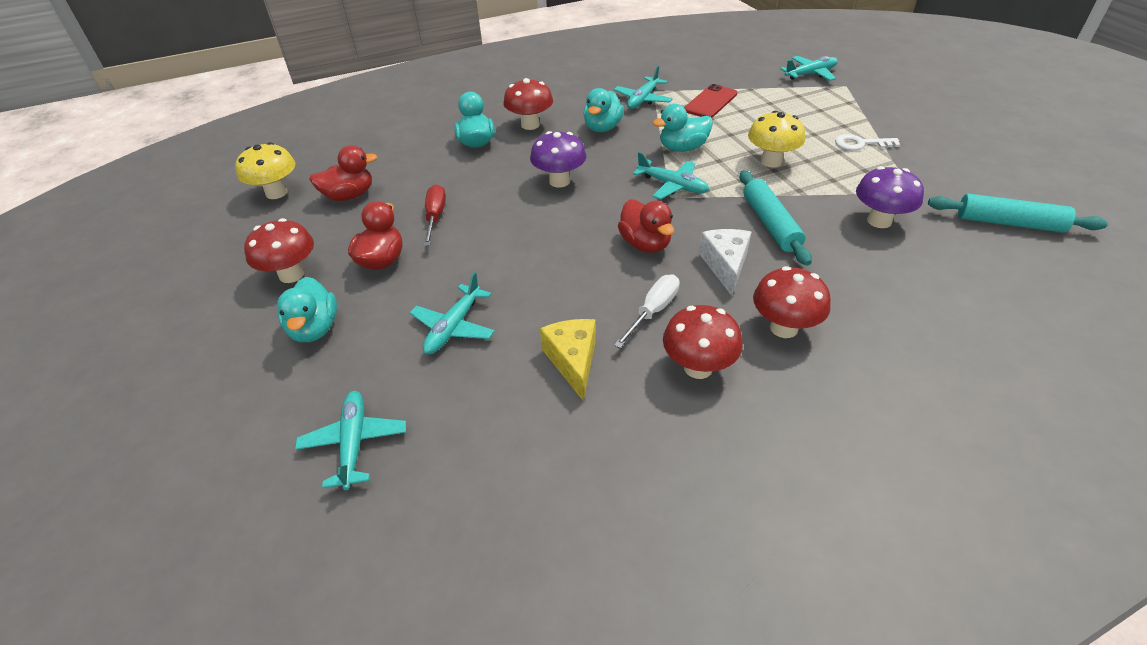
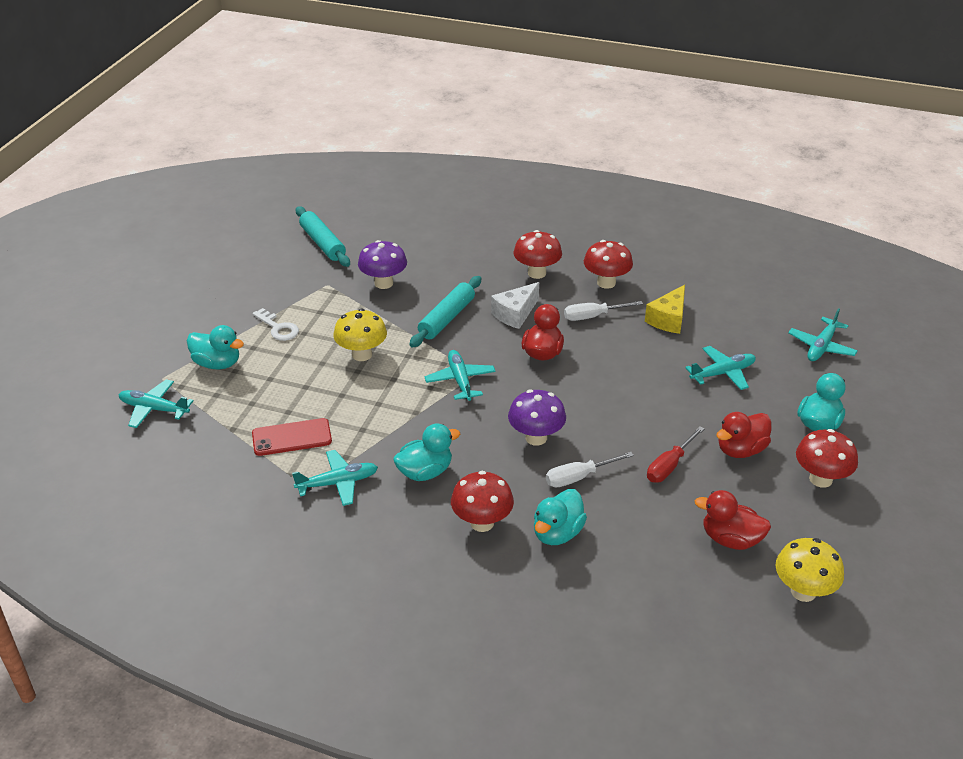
camera: 140 degrees left, 5 degrees down
(497, 175) = (579, 477): none -> white screwdriver
(682, 148) = (399, 406): turquoise duck -> turquoise duck (217, 363)

